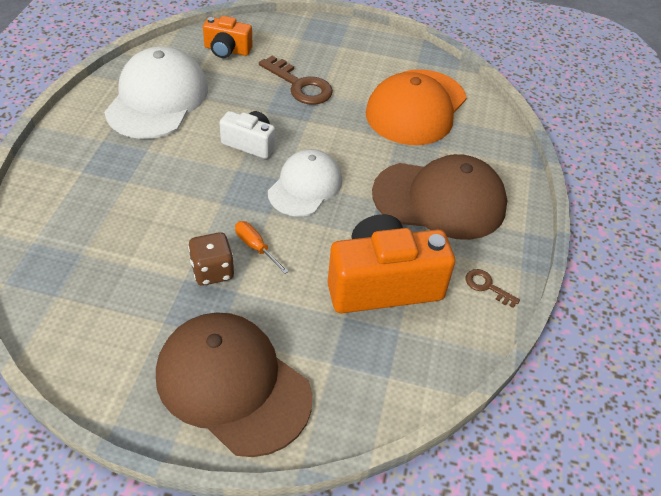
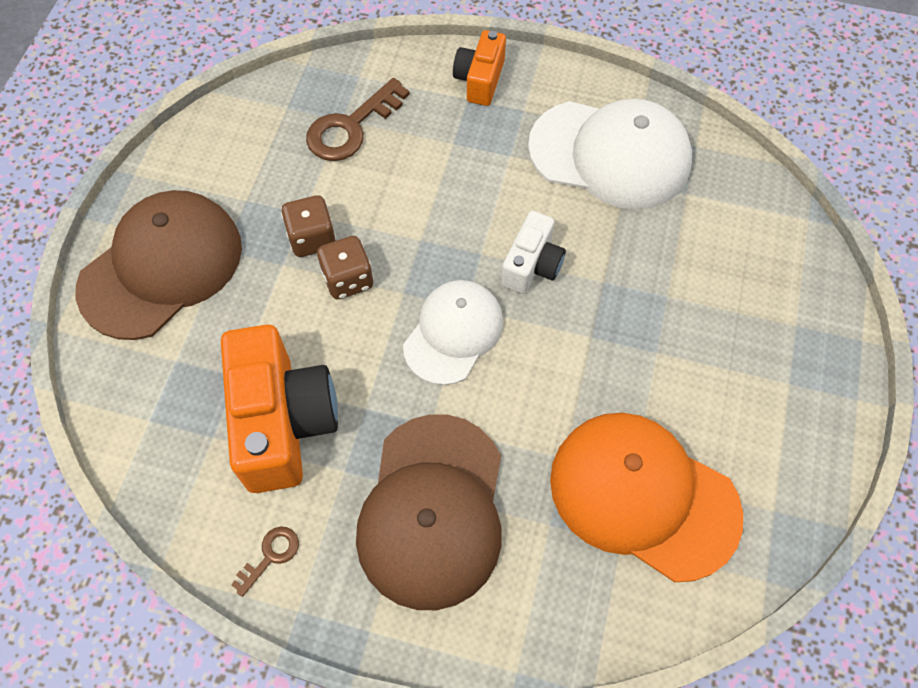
camera: 95 degrees right, 15 degrees up
(227, 50) = (739, 225): orange camera -> orange camera (480, 80)
(255, 247) = (348, 279): orange screwdriver -> brown dice
(300, 85) = (671, 325): brown key -> brown key (351, 127)
(305, 186) = (453, 333): white cap -> white cap turned 90 degrees counterclockwise

